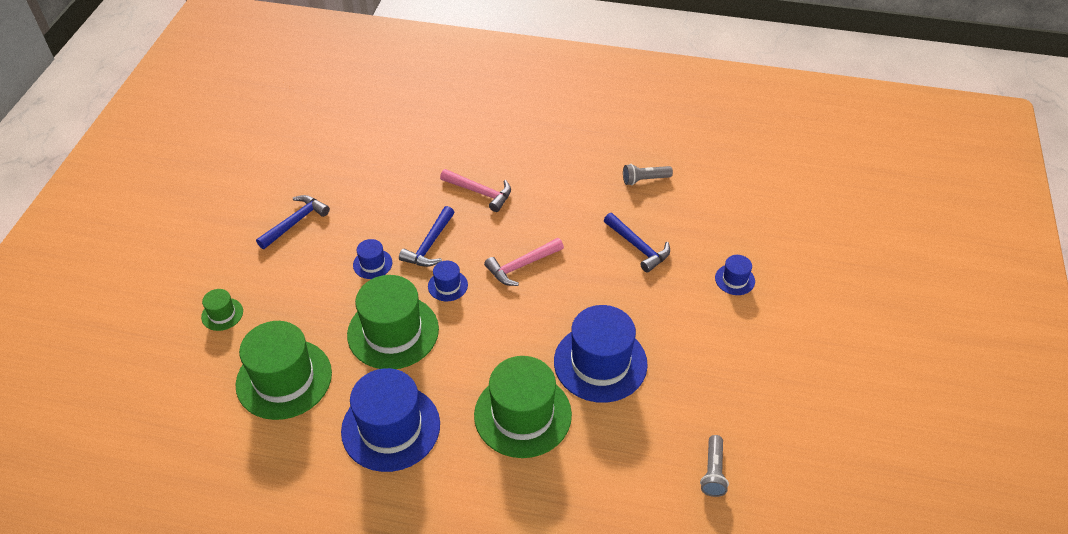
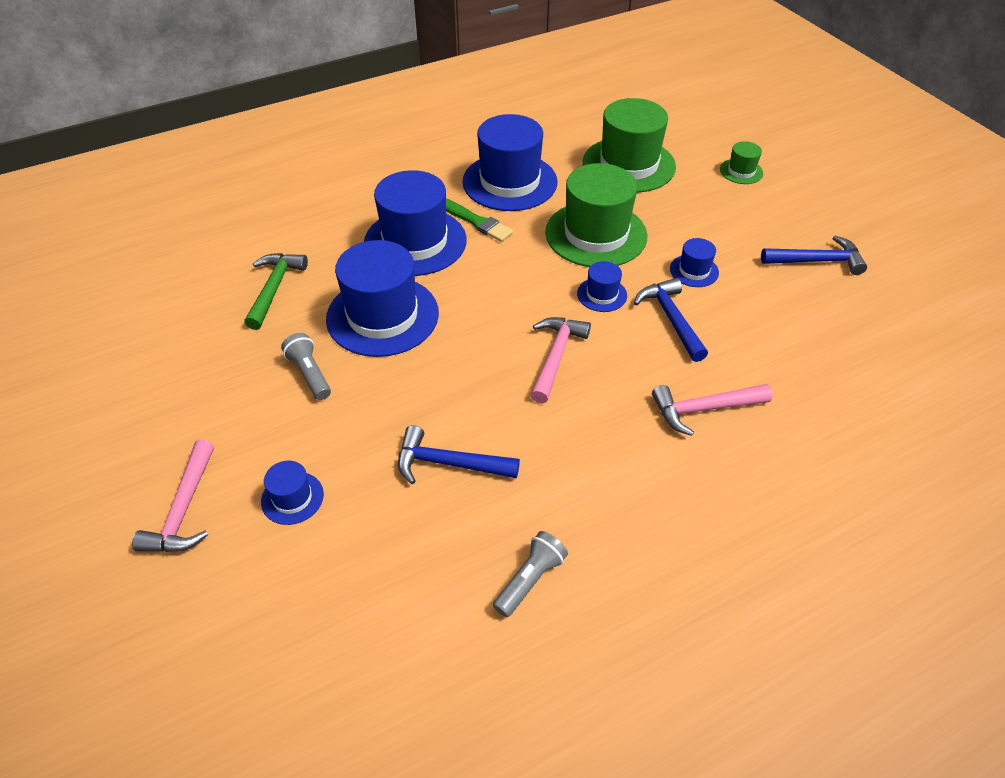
camera: 140 degrees right, 0 degrees up
(295, 222) = (817, 261): blue hammer -> blue hammer turned 90 degrees counterclockwise
(460, 403) = (476, 222): none -> green brush
(522, 415) = (415, 242): green hat -> blue hat
(660, 440) = (274, 288): none -> green hammer
(713, 472) = (208, 291): grey flashlight -> grey flashlight (309, 374)
(799, 308) = (184, 510): none -> pink hammer

